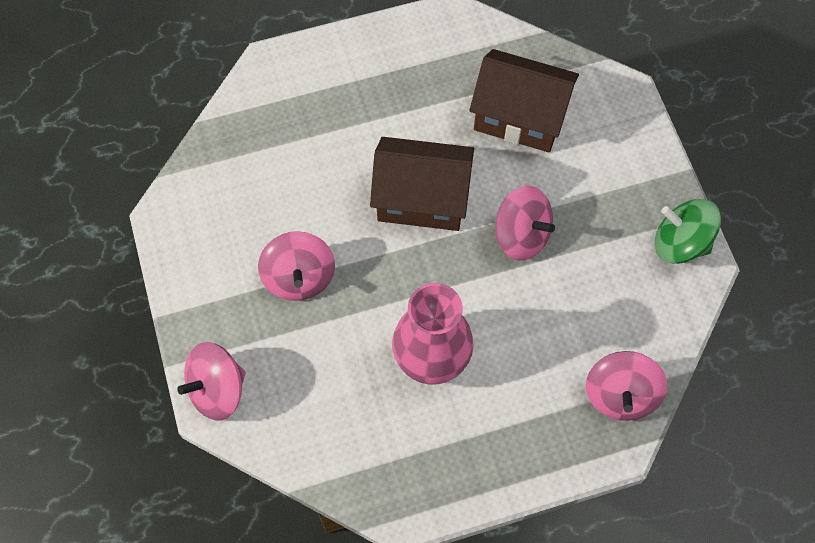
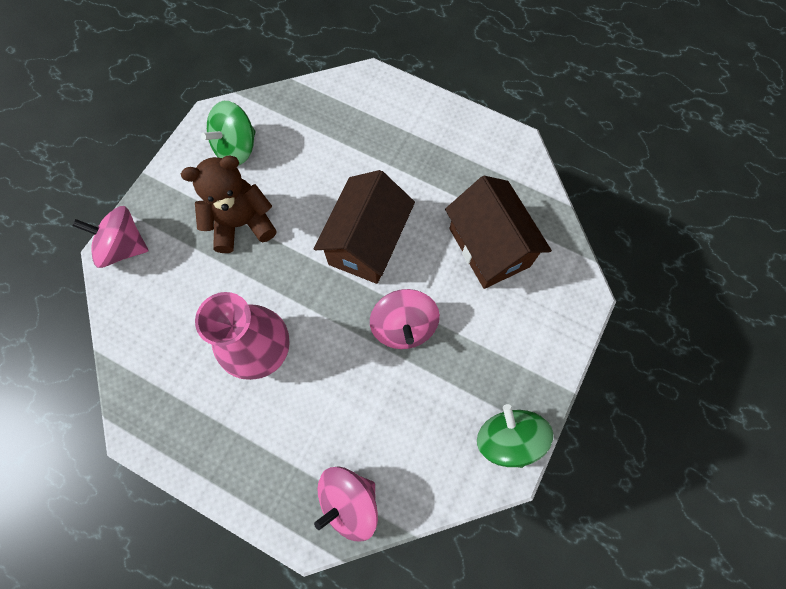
camera: 45 degrees right, 5 degrees up
(219, 221) = (237, 148): none -> green spinning top
(299, 277) = (242, 223): pink spinning top -> brown teddy bear
(422, 199) = (367, 243): brown house -> brown house turned 60 degrees clockwise

